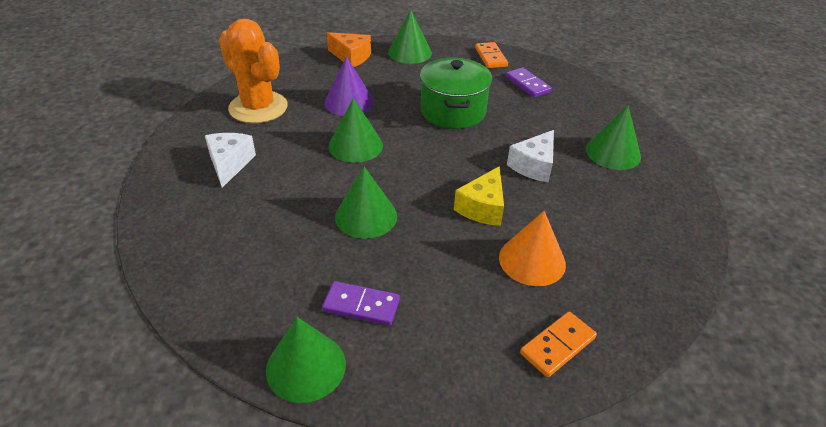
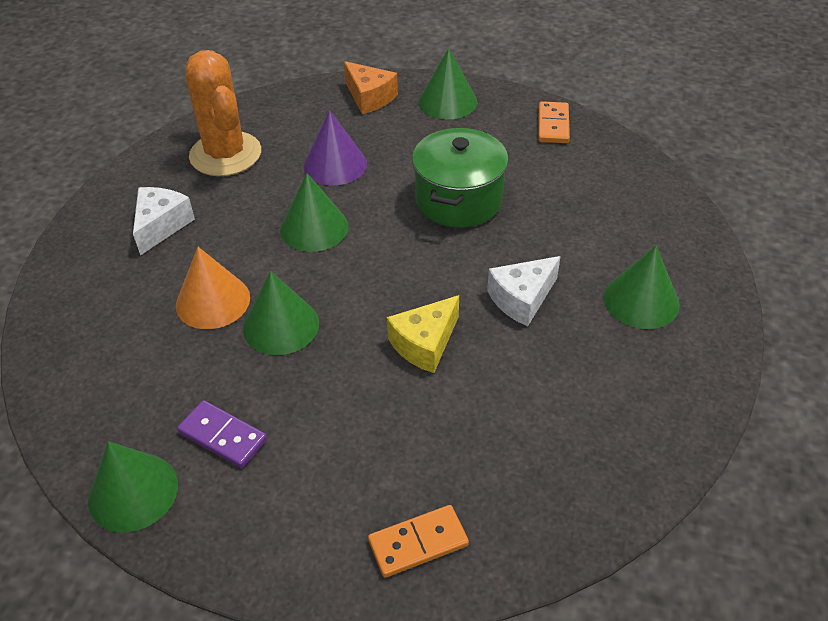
camera: 20 degrees right, 5 degrees up
(527, 84) = (581, 176): purple domino -> none
(532, 260) = (447, 428): orange cone -> orange cone (213, 301)

